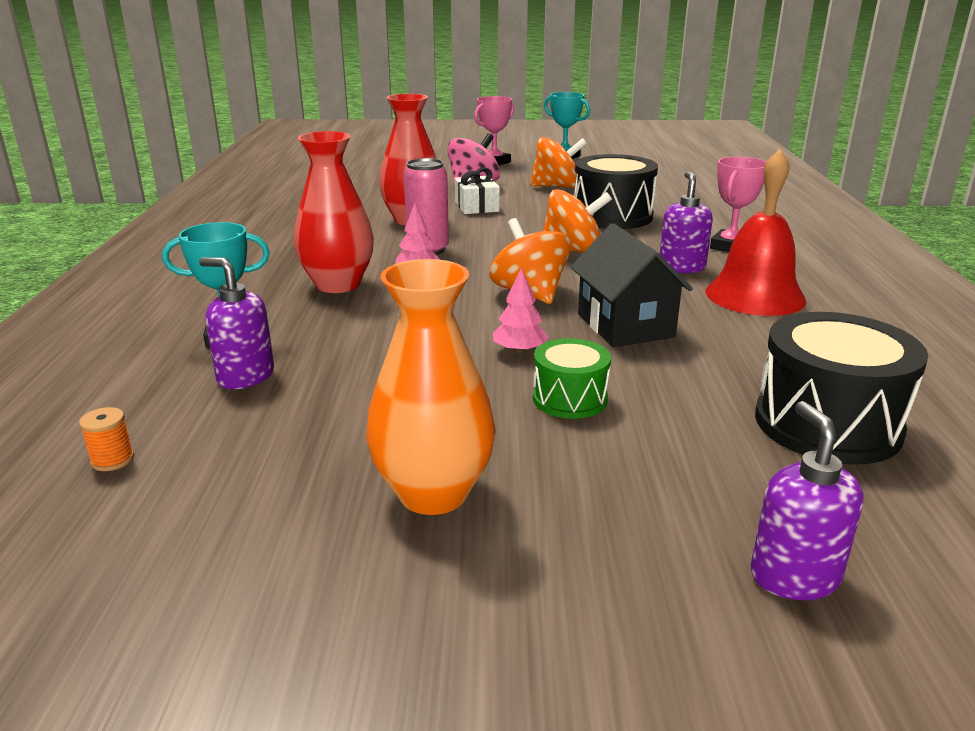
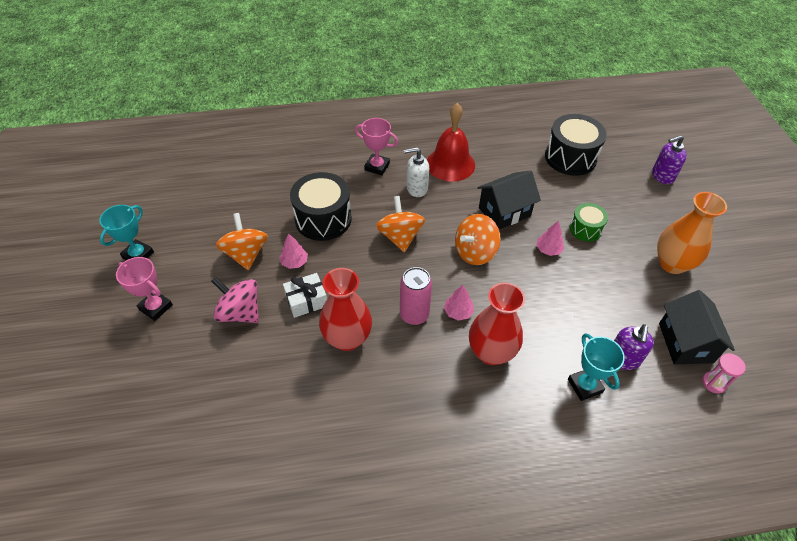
camera: 100 degrees left, 25 degrees up
(112, 460) = (714, 383): orange spool -> pink hourglass
(221, 451) = (685, 342): none -> black house
(538, 203) = (294, 262): none -> pink tree
(681, 267) = (416, 188): purple soap dispenser -> white soap dispenser

